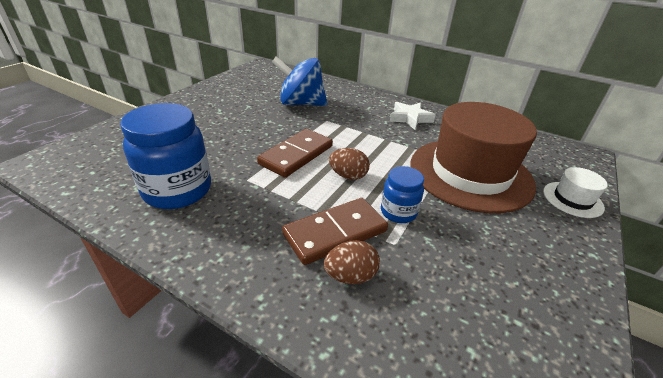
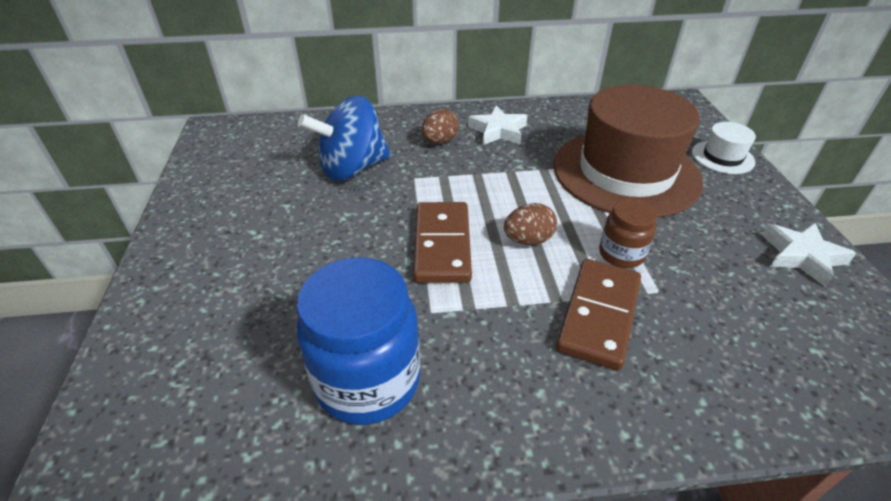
camera: 35 degrees left, 5 degrees up
(350, 276) = (666, 351): brown egg -> brown egg (440, 141)
(398, 212) = (621, 254): blue jar -> brown jar
(554, 291) = (802, 256): none -> white star

